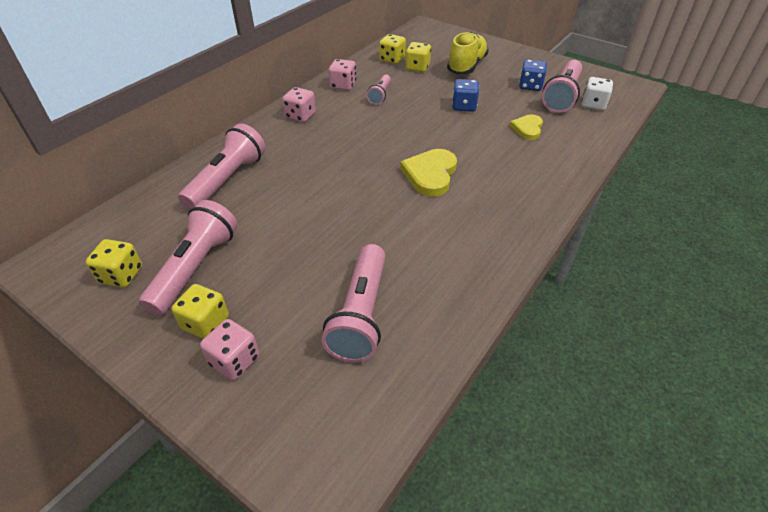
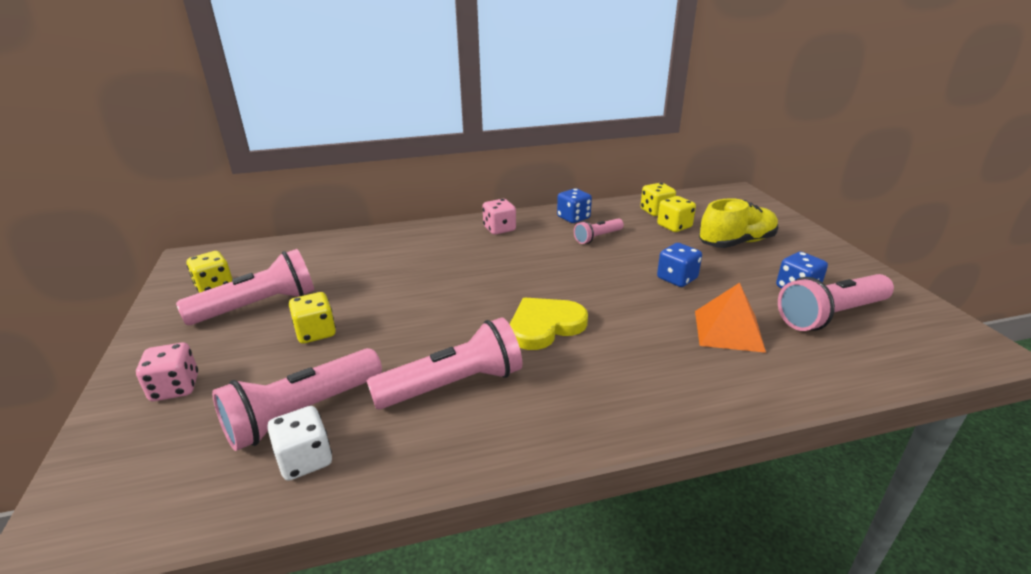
camera: 40 degrees right, 15 degrees down
(206, 323) = (203, 349): yellow dice -> yellow dice (316, 332)
(227, 180) = (373, 254): pink flashlight -> pink flashlight (453, 385)
(343, 85) = (573, 218): pink dice -> blue dice
(527, 129) = (728, 330): yellow heart -> orange pyramid
(593, 105) = (871, 342): white dice -> white dice (305, 460)

